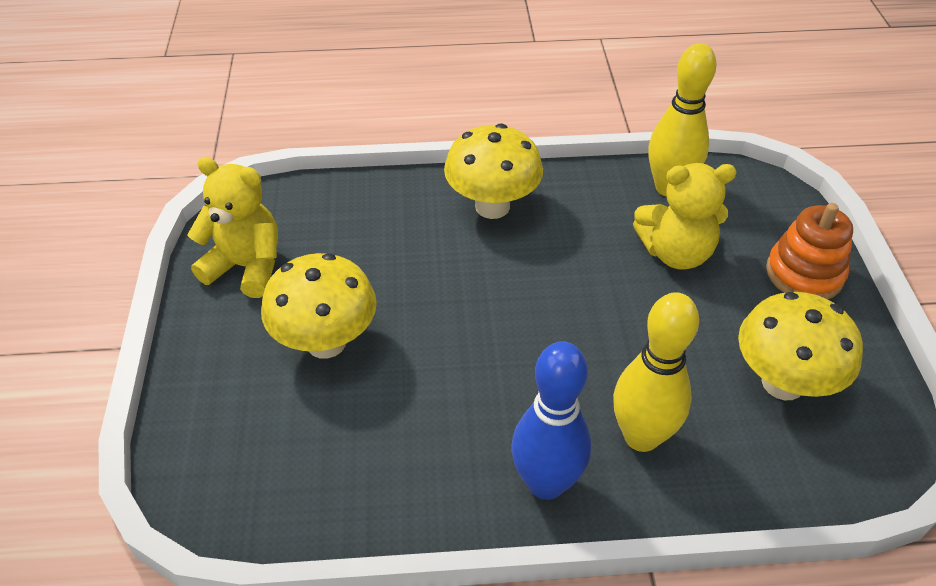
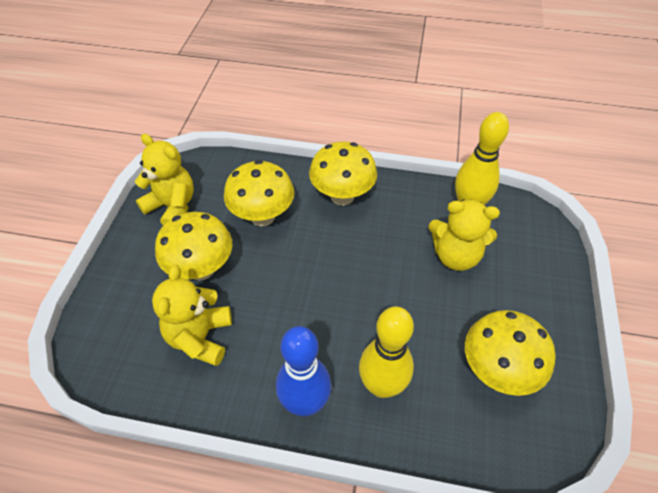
camera: 15 degrees right, 5 degrees up
(361, 433) = (200, 337): none -> yellow teddy bear
(388, 255) = (262, 216): none -> yellow mushroom
(804, 274) = (543, 291): orange stacking toy -> none

